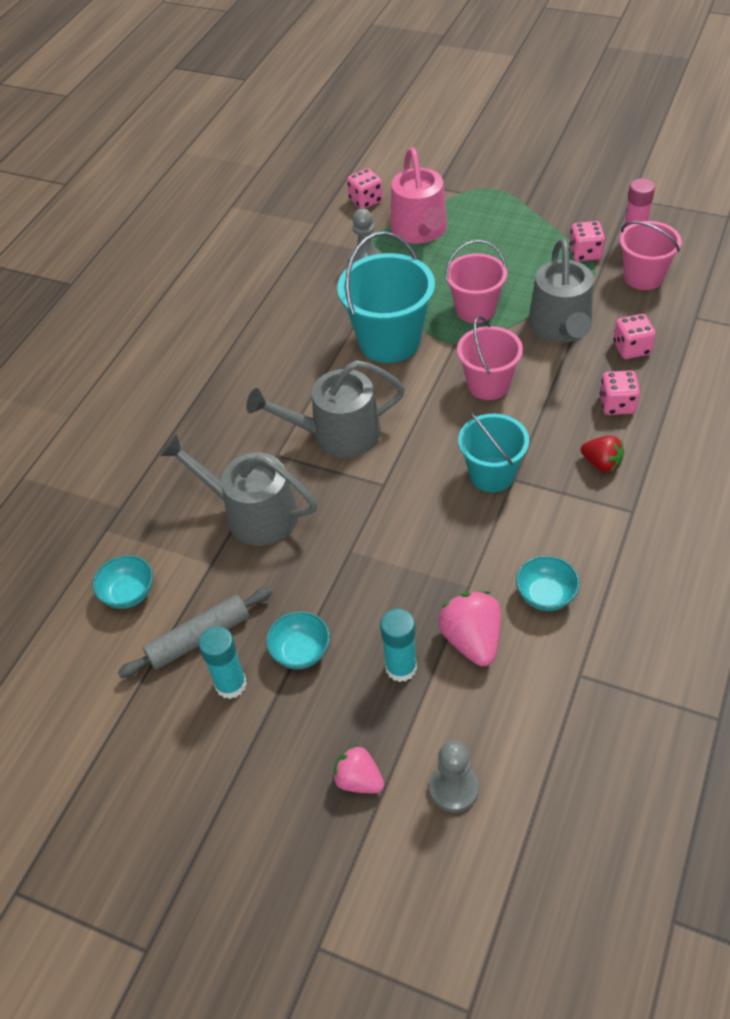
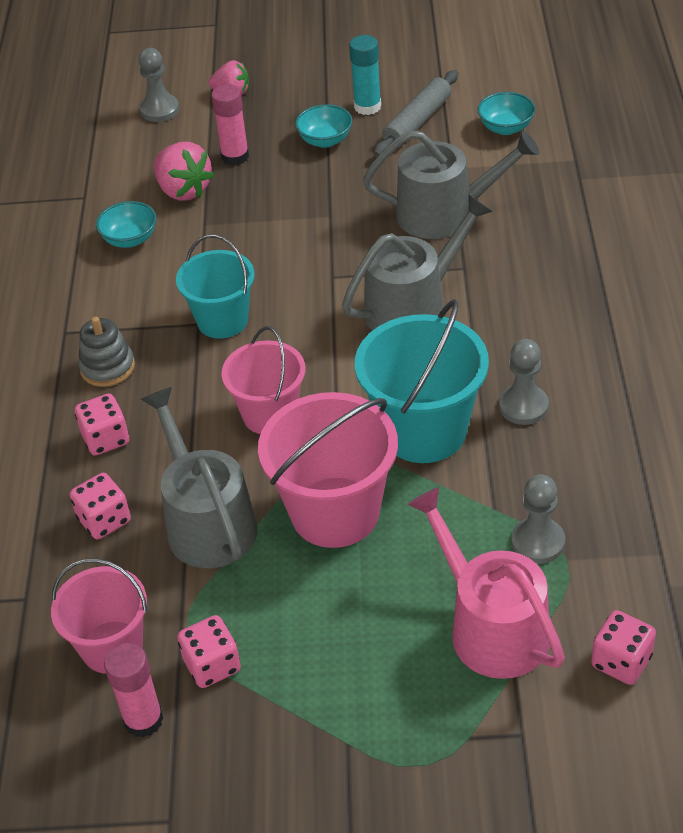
camera: 155 degrees right, 5 degrees down
(315, 336) = (523, 406): none -> grey pawn
(401, 668) = (235, 156): turquoise glue stick -> pink glue stick
(475, 309) = (335, 512): pink bucket -> pink bucket, size x1.53
(601, 464) = (107, 367): red strawberry -> grey stacking toy

